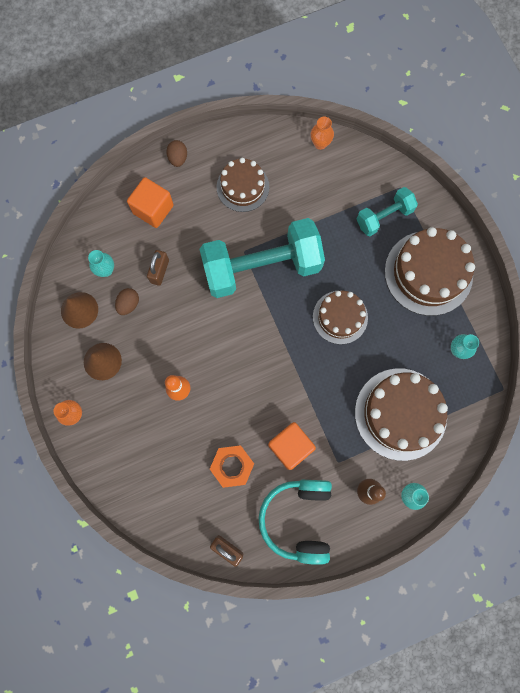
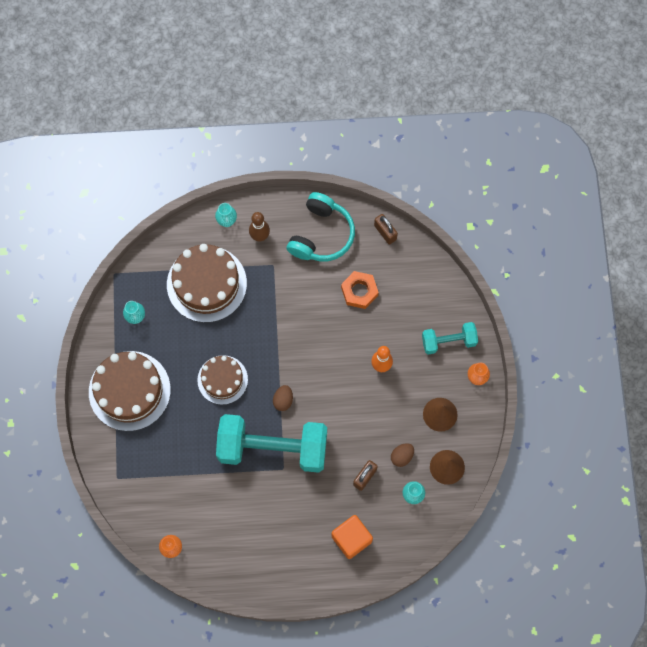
camera: 160 degrees left, 5 degrees down
(178, 158) = (311, 582): brown egg -> brown egg (283, 400)
(242, 187) = (261, 531): brown cake -> none
(290, 446) = (306, 290): orange cube -> none
(384, 217) = (145, 455): turquoise dumbbell -> turquoise dumbbell (448, 341)

